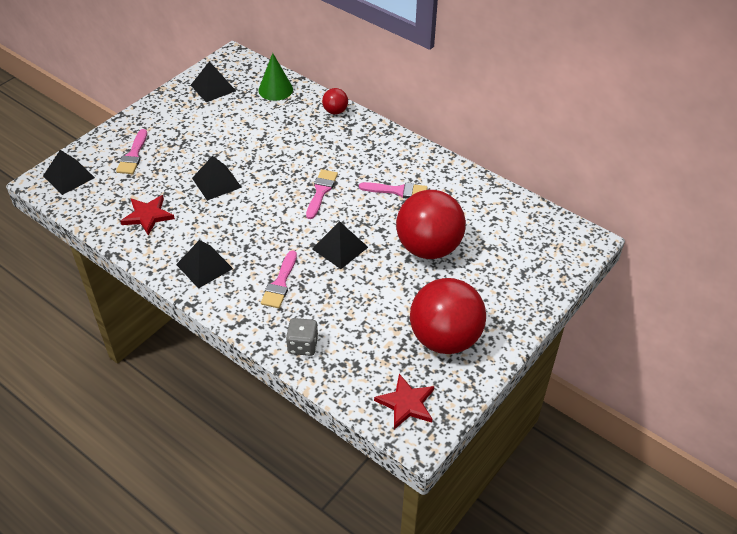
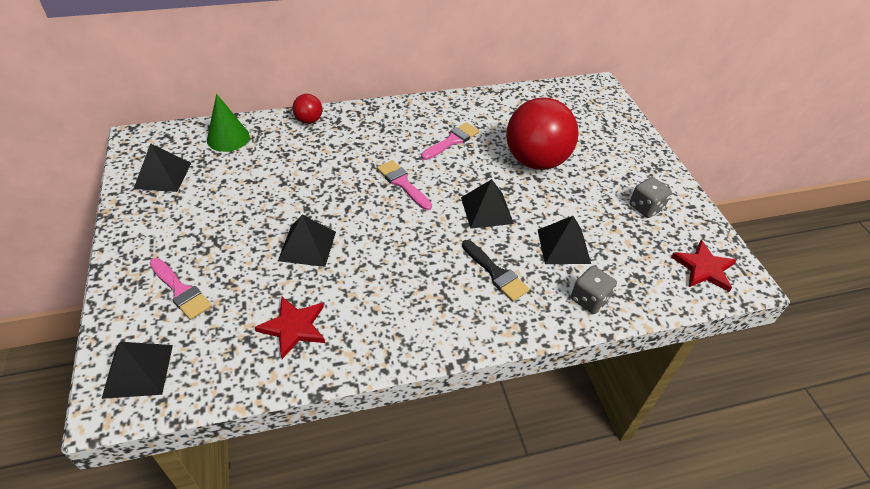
camera: 55 degrees left, 0 degrees up
(204, 266) = (419, 318): black pyramid -> black pyramid (563, 246)
(280, 283) = (496, 273): pink brush -> black brush
(444, 338) = (645, 207): red ball -> grey dice

